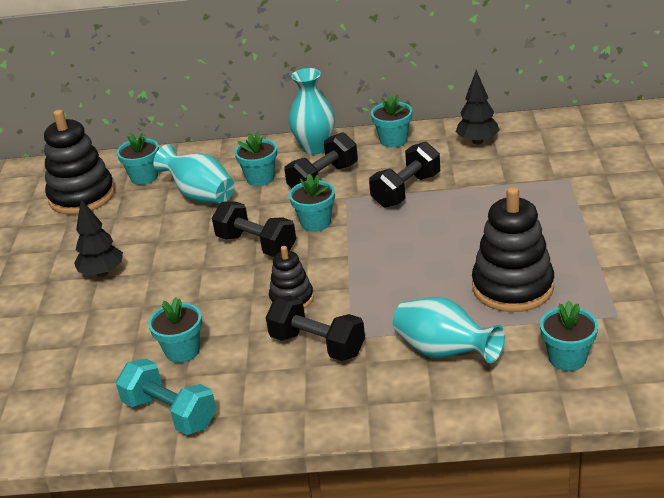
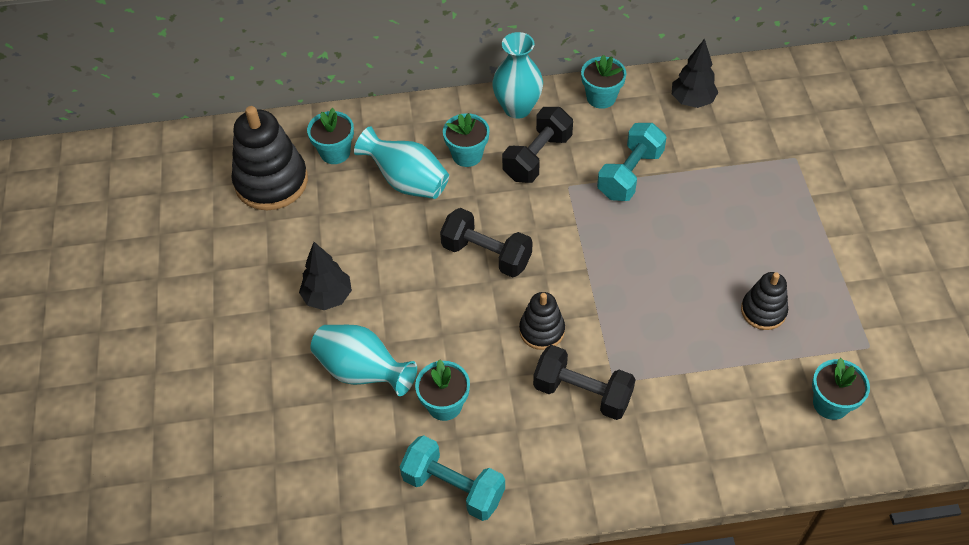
camera: 10 degrees left, 20 degrees up
(315, 223) = (543, 222): turquoise flower pot -> none
(406, 190) = (630, 174): black dumbbell -> turquoise dumbbell
(444, 352) = (711, 399): turquoise vase -> turquoise vase (362, 371)
(512, 287) = (763, 311): black stacking toy -> black stacking toy, size x0.56

